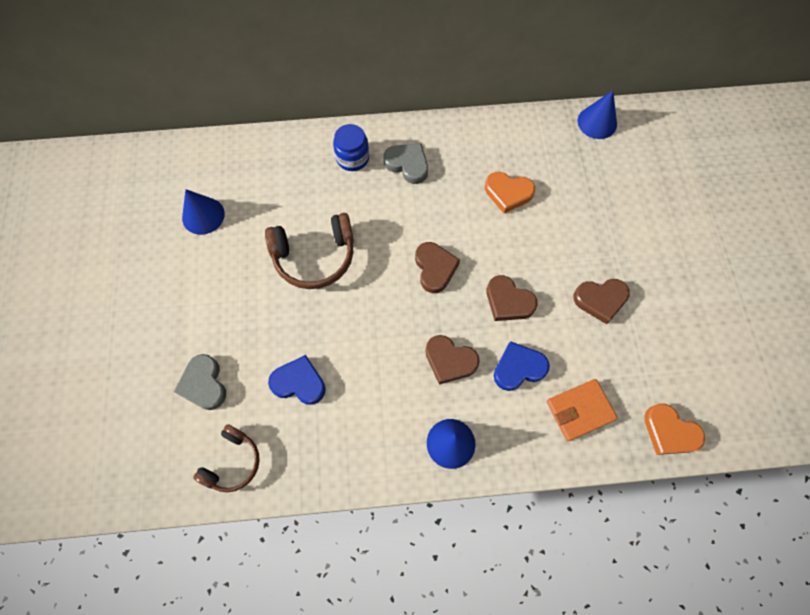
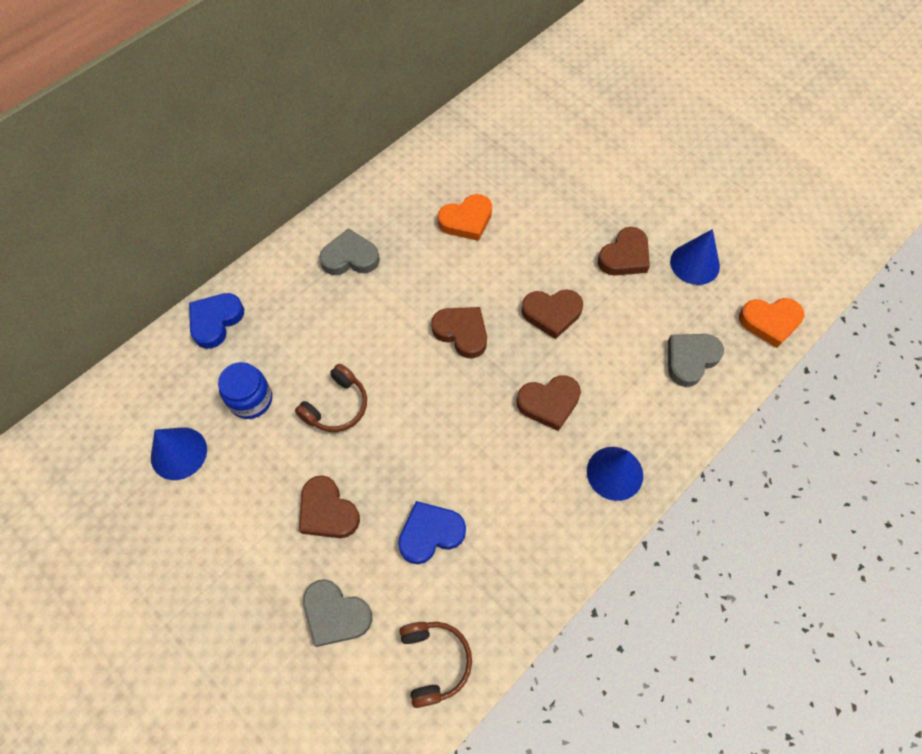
camera: 40 degrees left, 5 degrees down
(253, 318) = (327, 511): none -> brown heart
(314, 257) = (336, 406): brown headphones -> brown headphones, size x0.63
(352, 158) = (289, 288): blue jar -> blue jar (251, 399)
(518, 368) = (611, 363): blue heart -> blue heart (215, 321)
(580, 410) = (690, 359): orange wallet -> grey heart
(597, 122) = (488, 109): blue cone -> blue cone (694, 264)

